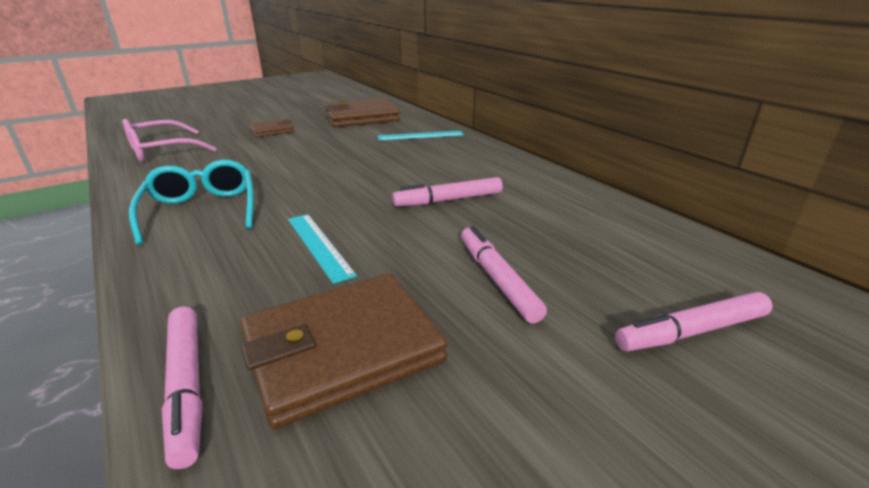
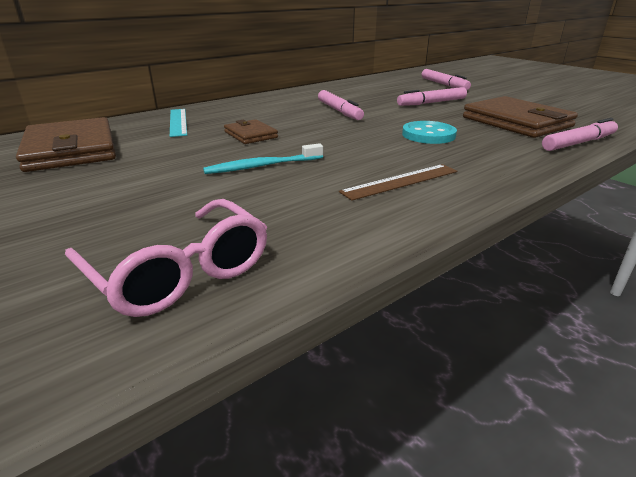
camera: 95 degrees left, 0 degrees up
(202, 210) = (400, 181): turquoise glasses -> brown ruler
(272, 130) = (100, 196): brown wallet -> brown wallet (250, 135)
(285, 164) = (263, 166): none -> turquoise toothbrush
(319, 245) = (428, 135): turquoise ruler -> turquoise button

